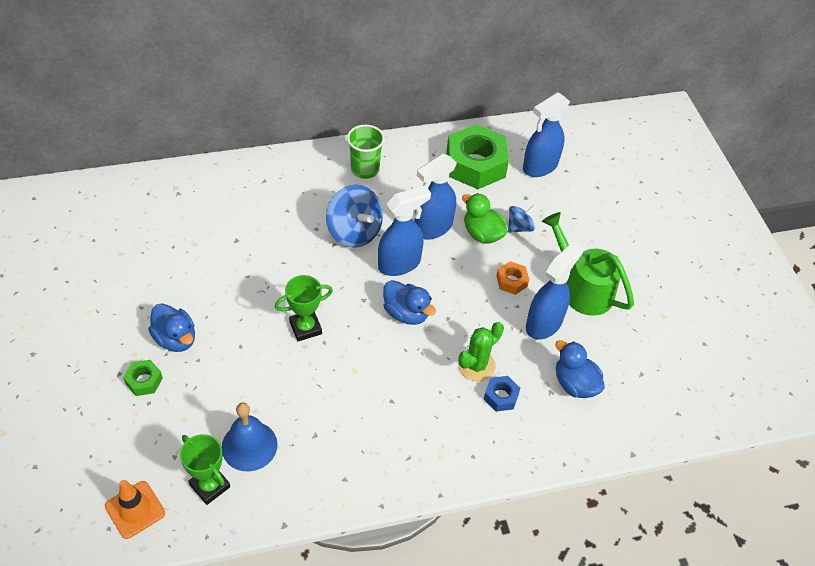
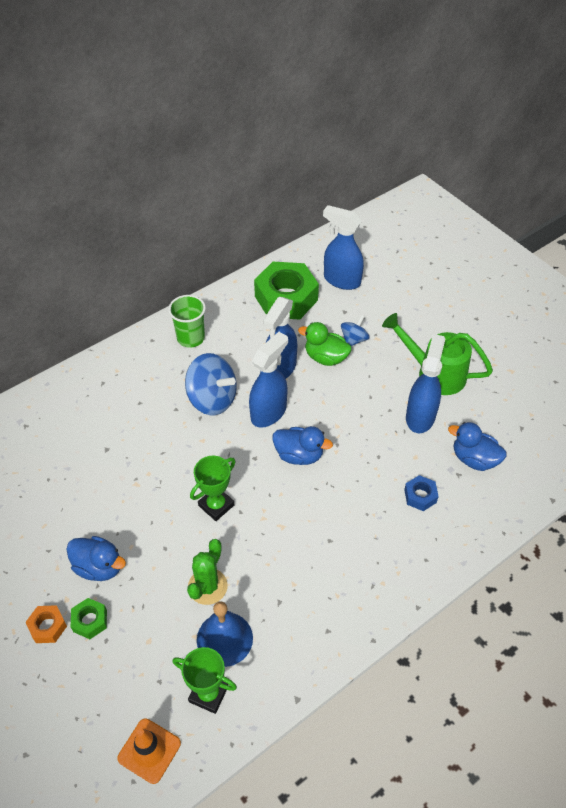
camera: 20 degrees left, 0 degrees up
(476, 365) = (384, 477): green cactus -> green cactus (207, 586)
(511, 281) = (373, 390): orange nut -> orange nut (48, 626)
(539, 167) = (341, 280): blue spray bottle -> blue spray bottle turned 90 degrees clockwise

